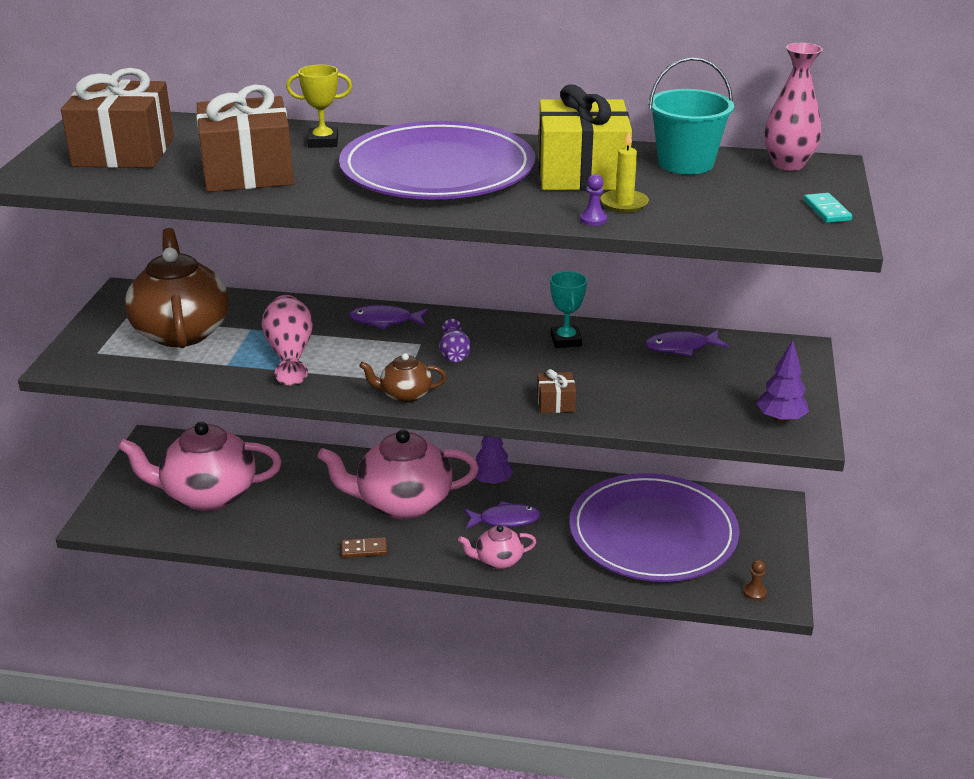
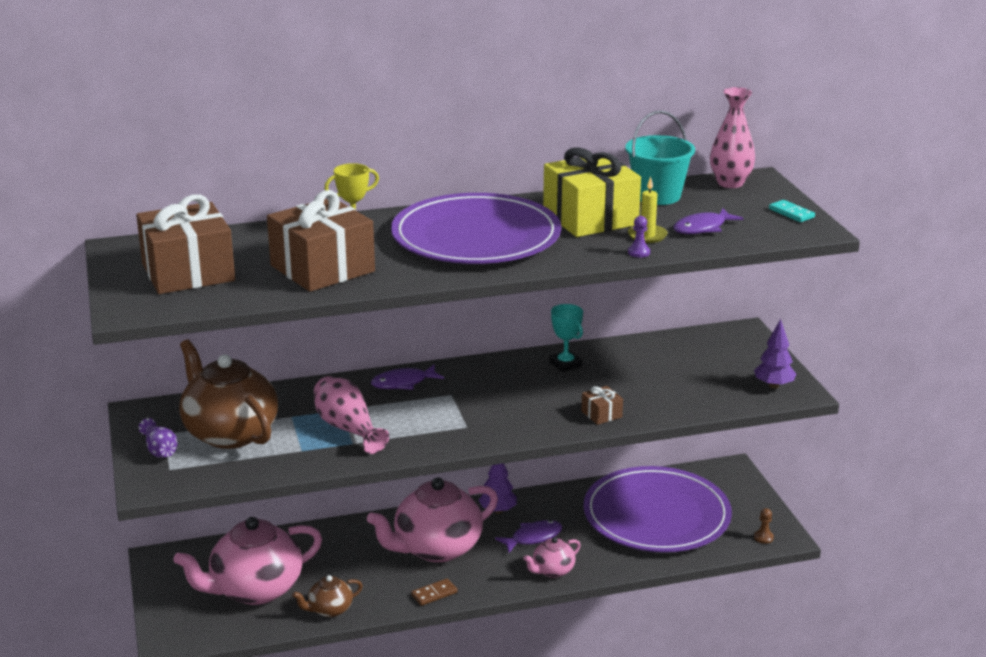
camera: 25 degrees left, 5 degrees down
(405, 395) = (477, 437): brown teapot -> brown teapot (329, 609)
(454, 354) = (487, 396): purple vase -> purple vase (160, 450)
(681, 347) = (658, 349): purple fish -> purple fish (702, 228)

